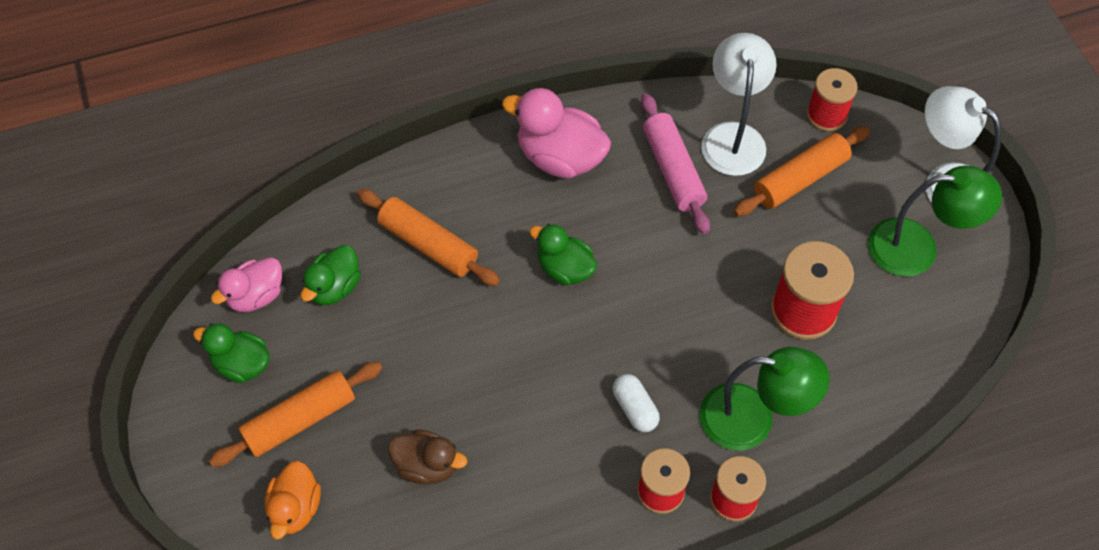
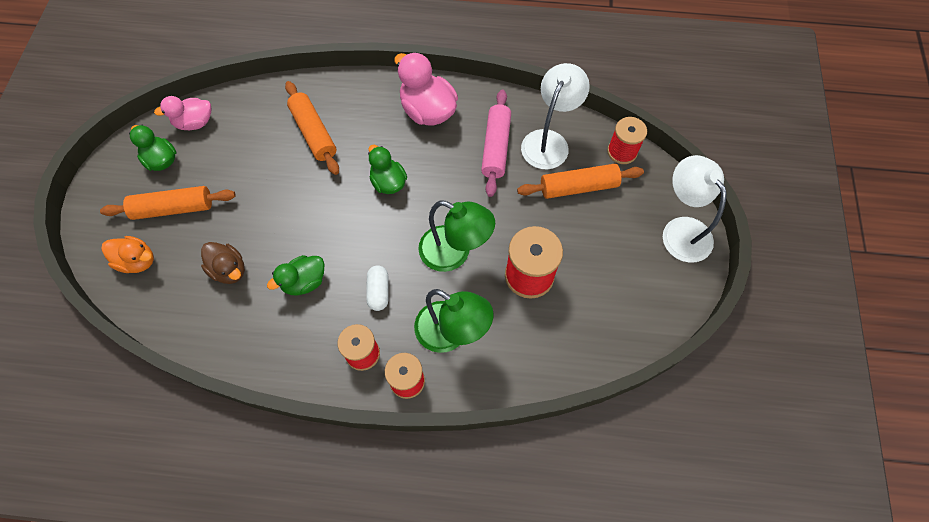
camera: 25 degrees right, 5 degrees up
(295, 508) = (137, 261): orange duck -> orange duck turned 105 degrees counterclockwise
(334, 287) = (242, 136): green duck -> green duck (304, 282)
(917, 248) = (634, 266): green lamp -> green lamp (454, 253)

